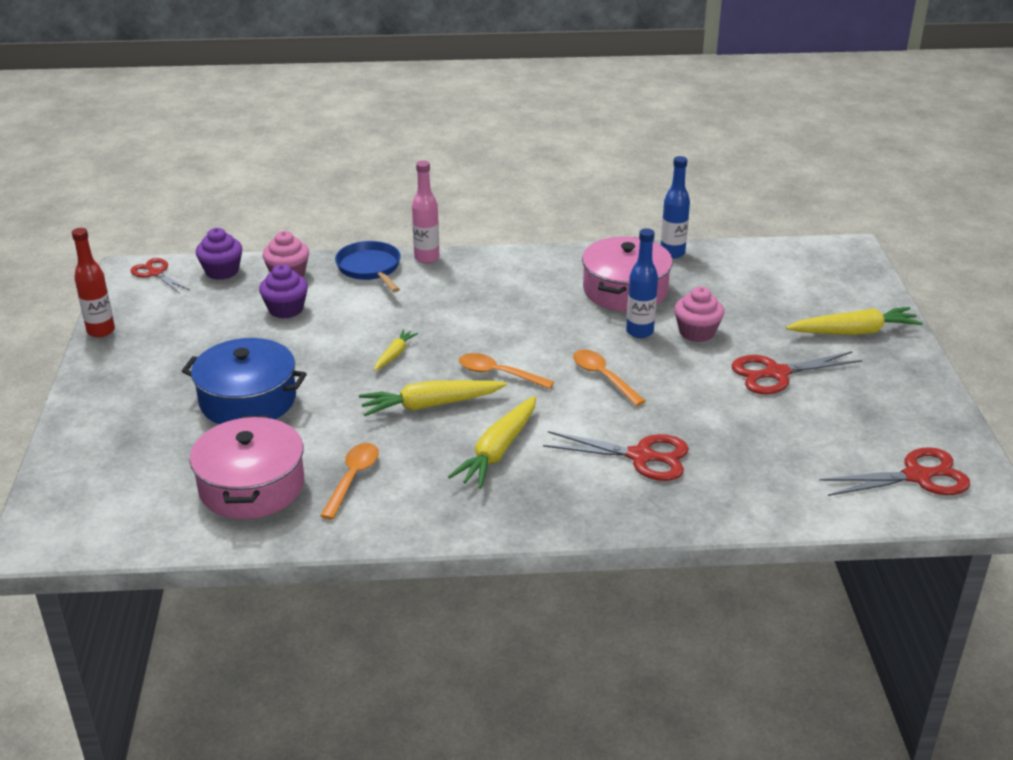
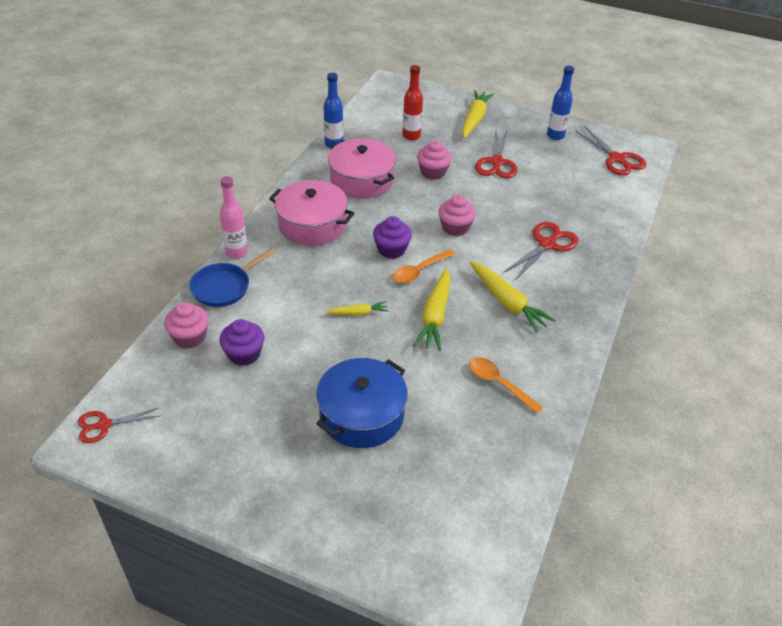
camera: 65 degrees left, 10 degrees up
(101, 331) = (175, 491): red bottle -> red bottle (411, 136)
(222, 271) = (144, 377): purple cupcake -> purple cupcake (391, 249)
(252, 486) = (478, 443): pink pot -> pink pot (312, 224)
(370, 268) = (224, 287): blue pan -> blue pan turned 45 degrees counterclockwise
(394, 355) = (358, 313): yellow carrot -> yellow carrot turned 120 degrees clockwise
(603, 377) = (455, 227): orange spoon -> pink cupcake
(639, 332) = (415, 193): blue bottle -> blue bottle (555, 136)
(917, 476) = (616, 159): red scissors -> red scissors turned 135 degrees clockwise

